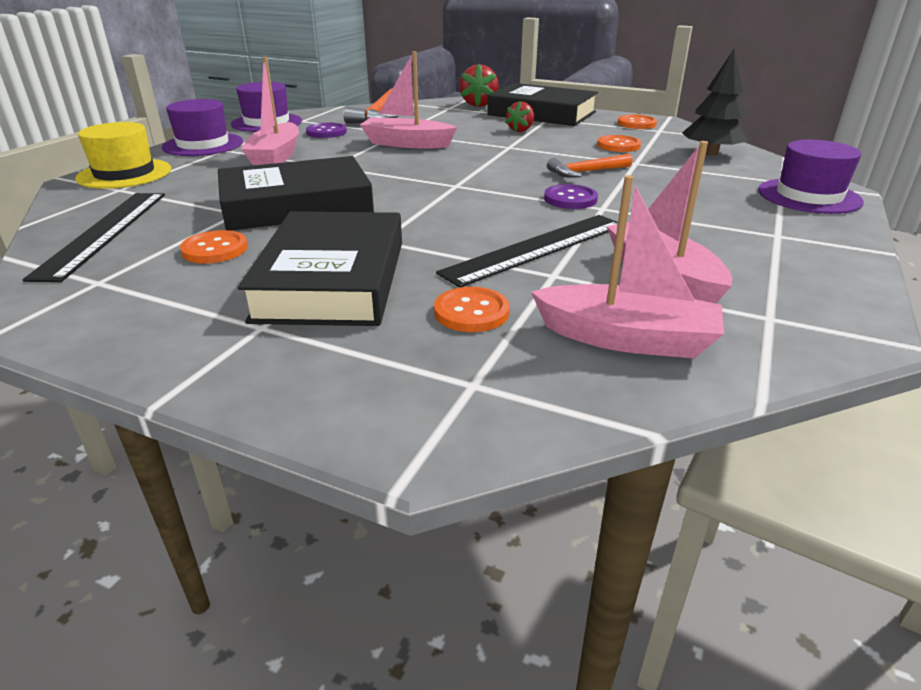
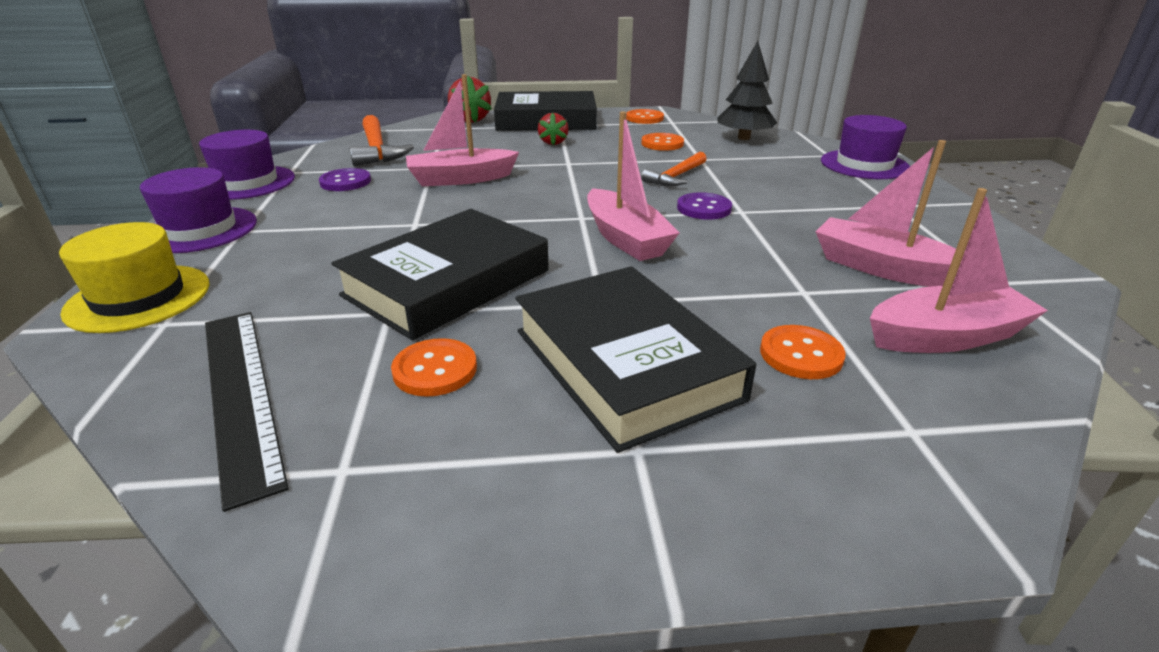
camera: 30 degrees left, 0 degrees up
(276, 157) = (328, 226): pink boat -> pink boat (626, 239)
(536, 248) = (752, 268): black ruler -> none

